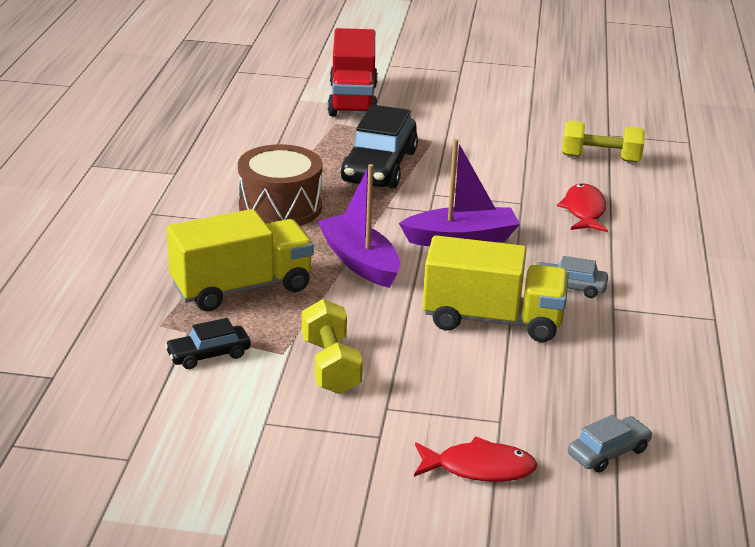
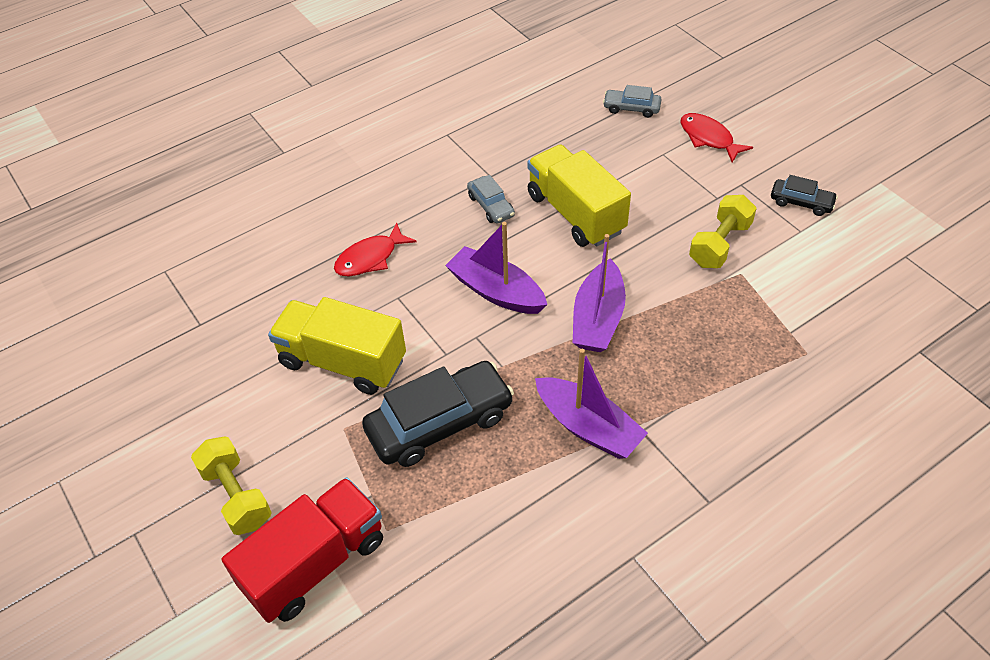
camera: 130 degrees left, 20 degrees up
(208, 355) = (793, 302): black car -> black car (801, 202)
(242, 287) = (713, 350): yellow truck -> yellow truck (342, 362)
(280, 207) = (588, 427): brown drum -> purple boat
(600, 158) = (259, 301): yellow dumbbell -> yellow dumbbell (236, 496)

